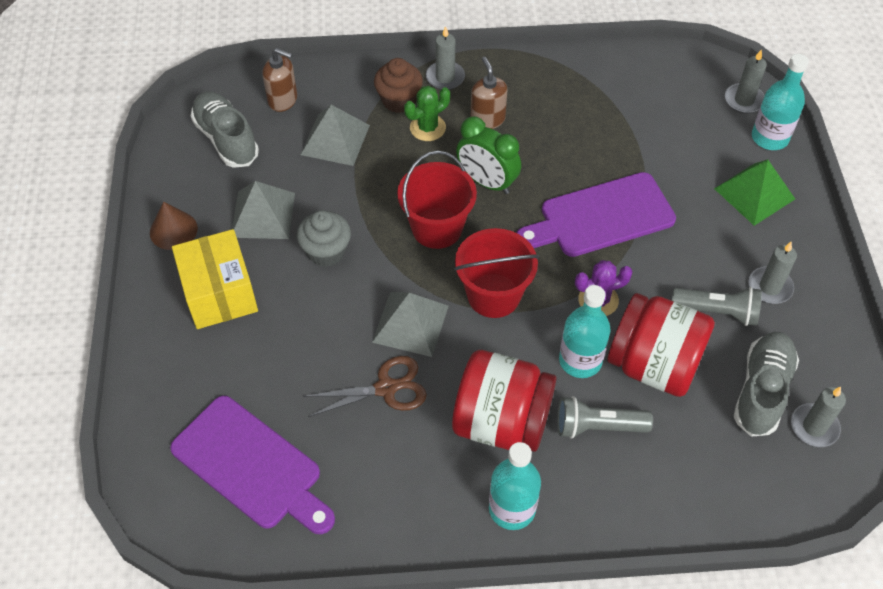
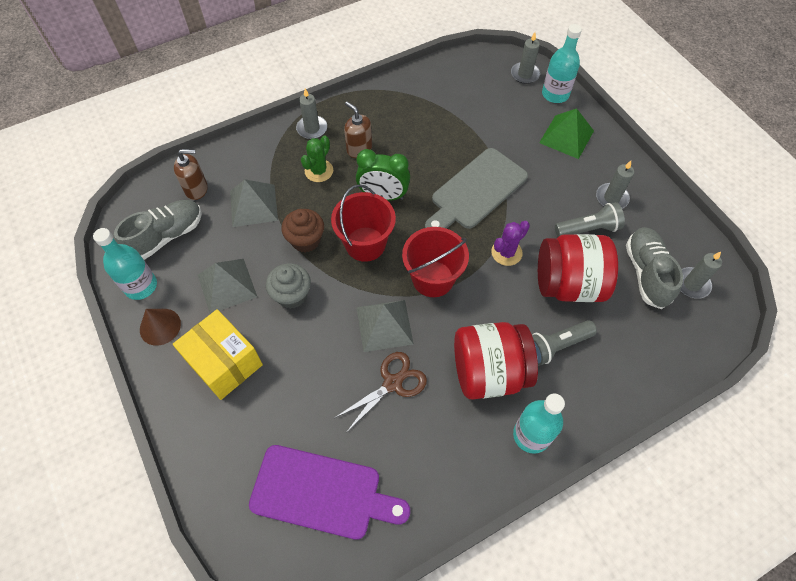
camera: 25 degrees left, 5 degrees up
(226, 139) = (166, 236): grey shoe -> grey shoe turned 105 degrees clockwise
(399, 100) = (286, 158): brown cupcake -> brown cupcake (306, 240)
(580, 360) = (518, 302): turquoise bottle -> turquoise bottle (141, 286)
(601, 217) = (476, 191): purple cutting board -> grey cutting board

